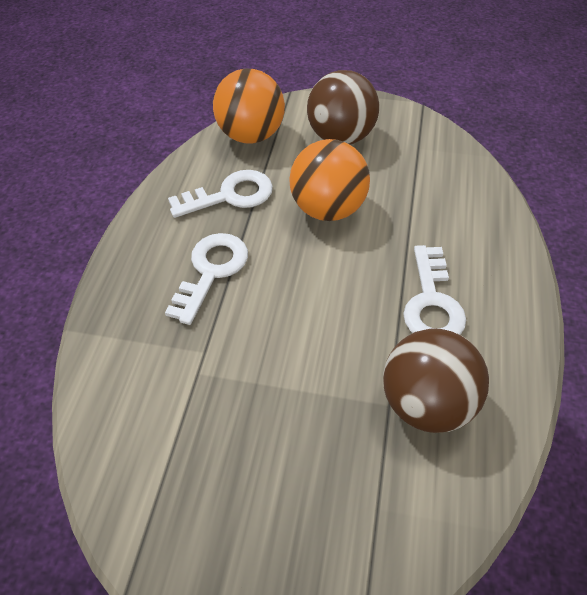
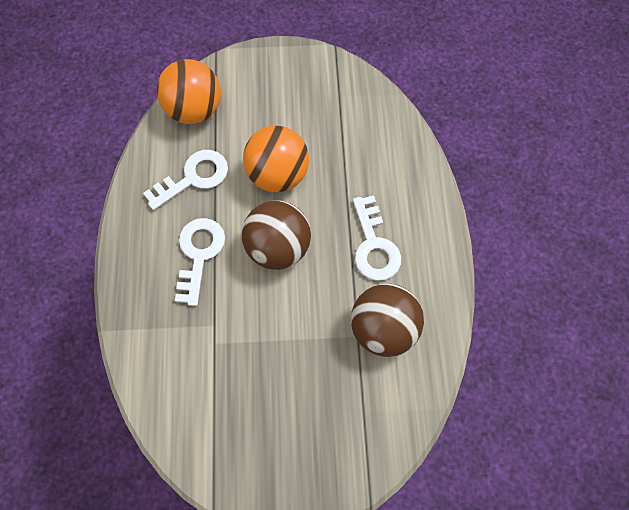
camera: 15 degrees left, 15 degrees up
(341, 137) = (272, 97): brown ball -> brown ball (278, 248)

